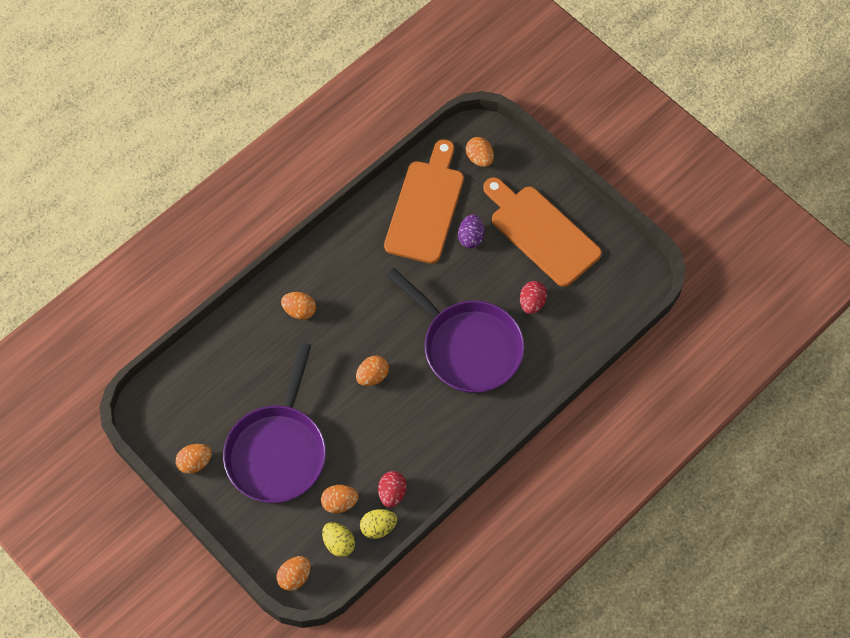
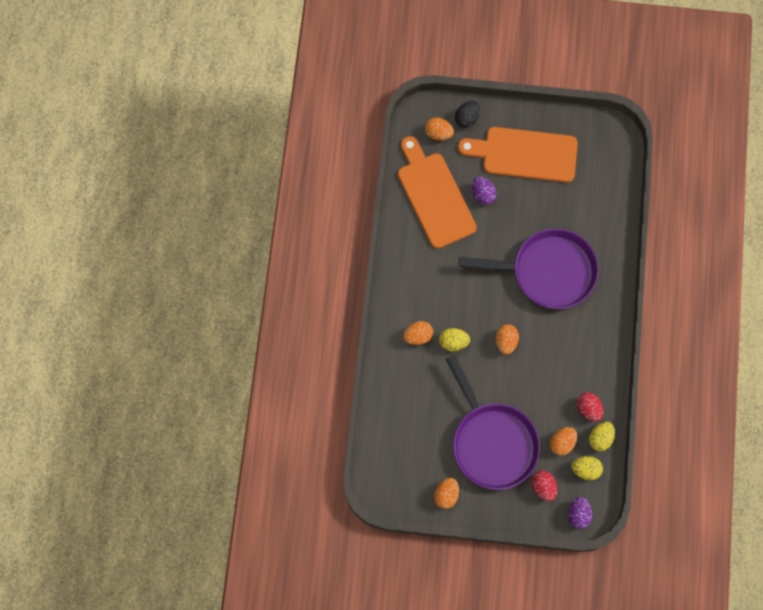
camera: 40 degrees left, 10 degrees up
(294, 577) = (578, 514): orange egg -> purple egg
(325, 340) = (453, 342): none -> yellow egg
(517, 164) = (466, 118): none -> black egg
(532, 303) = (561, 208): red egg -> red egg (543, 487)

